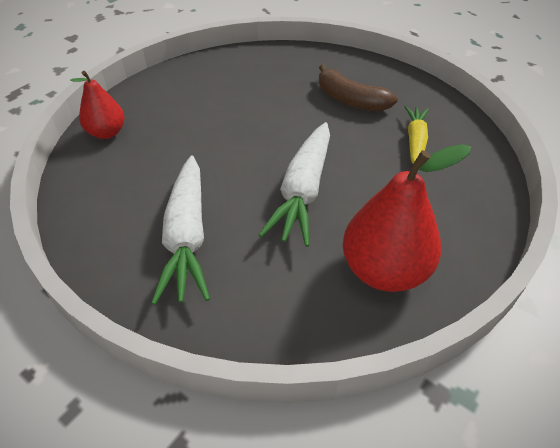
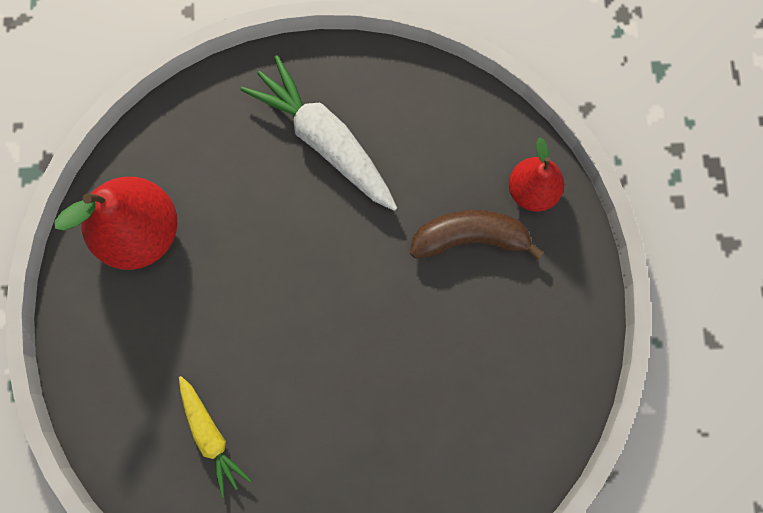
camera: 140 degrees right, 30 degrees up
(303, 191) = (271, 268): white carrot -> none
(350, 100) = (330, 459): brown banana -> brown banana (470, 238)

